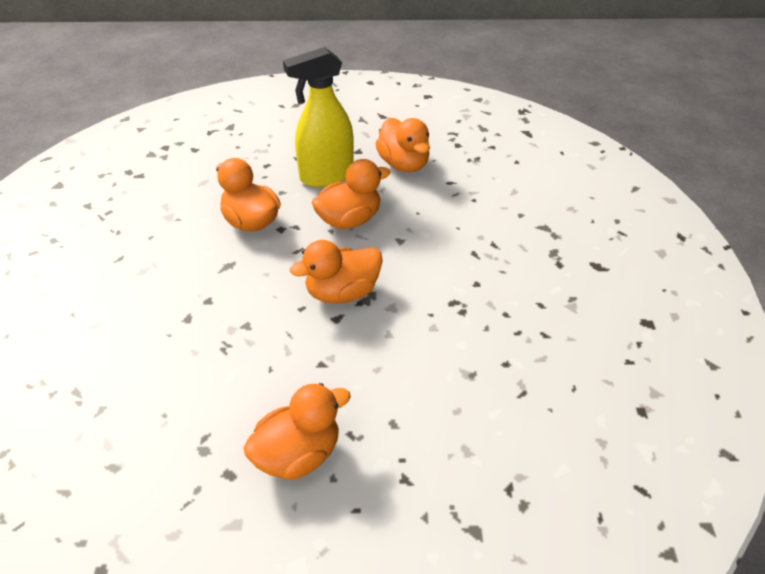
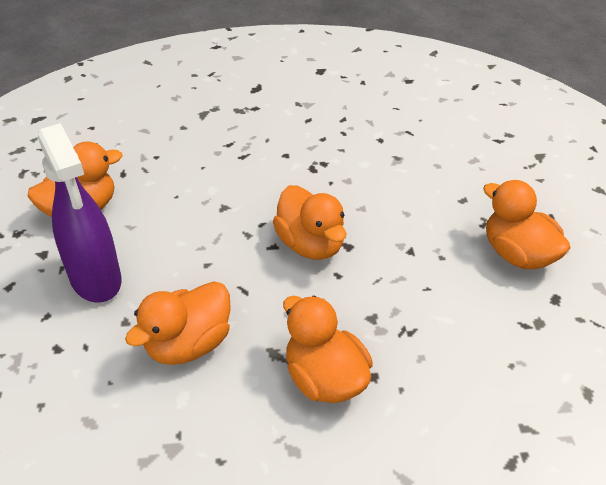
camera: 95 degrees left, 0 degrees up
(326, 176) = (96, 280): yellow spray bottle -> purple spray bottle
(349, 220) = (188, 249): orange duck -> orange duck (325, 379)

